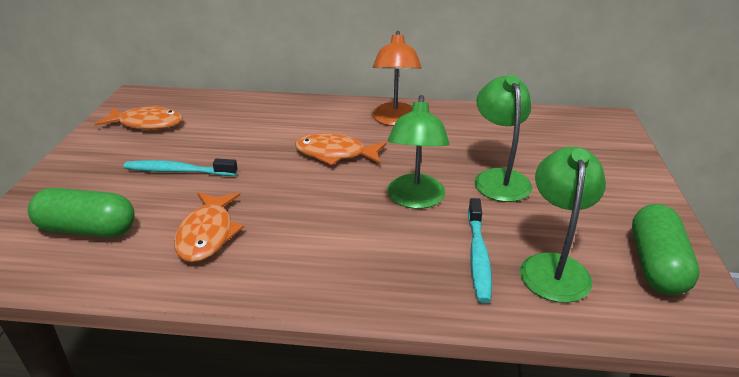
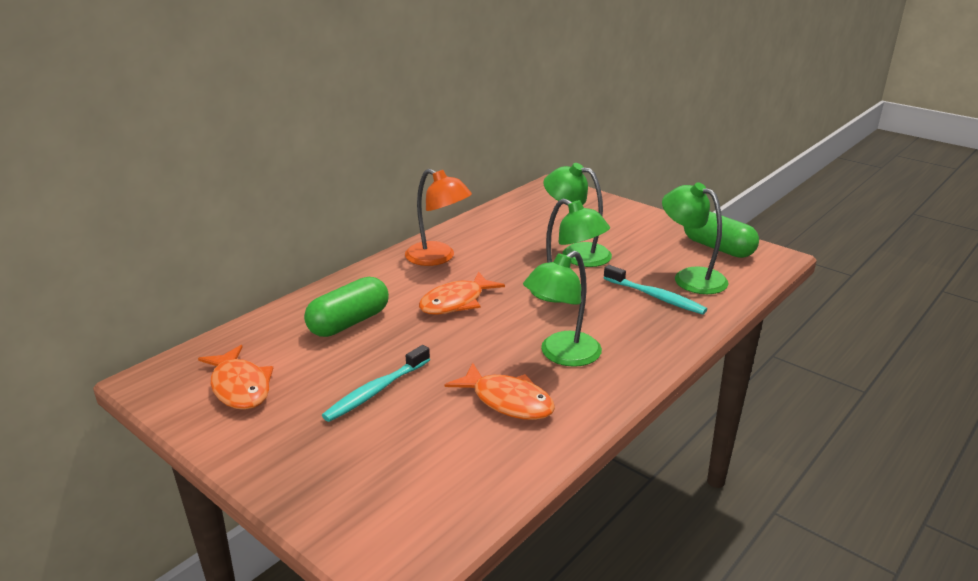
camera: 55 degrees left, 5 degrees down
(87, 229) = (421, 470): green capsule -> green capsule (349, 322)
(147, 124) = (240, 387): orange fish -> orange fish turned 105 degrees clockwise
(305, 236) = (561, 355): none -> green lamp

